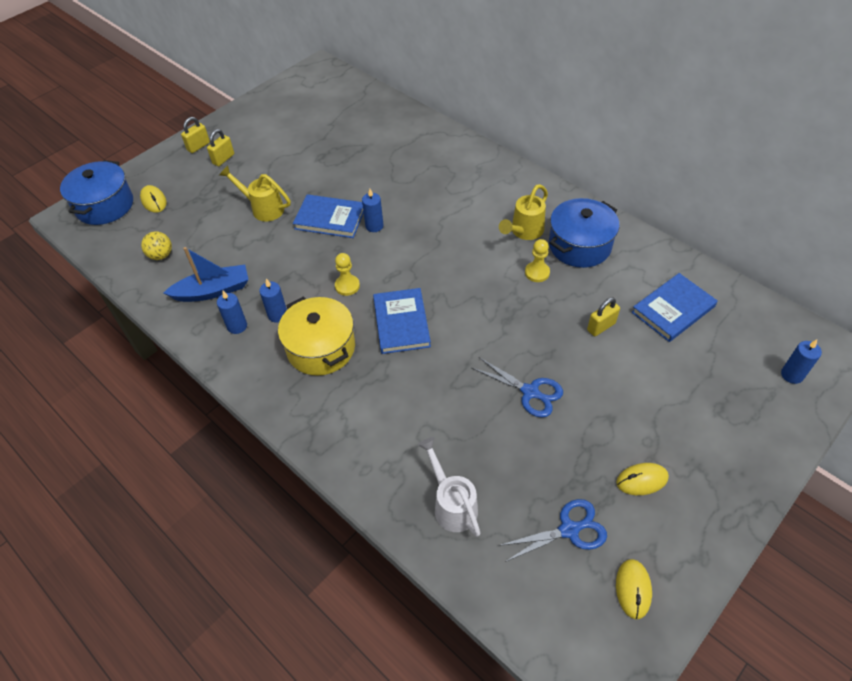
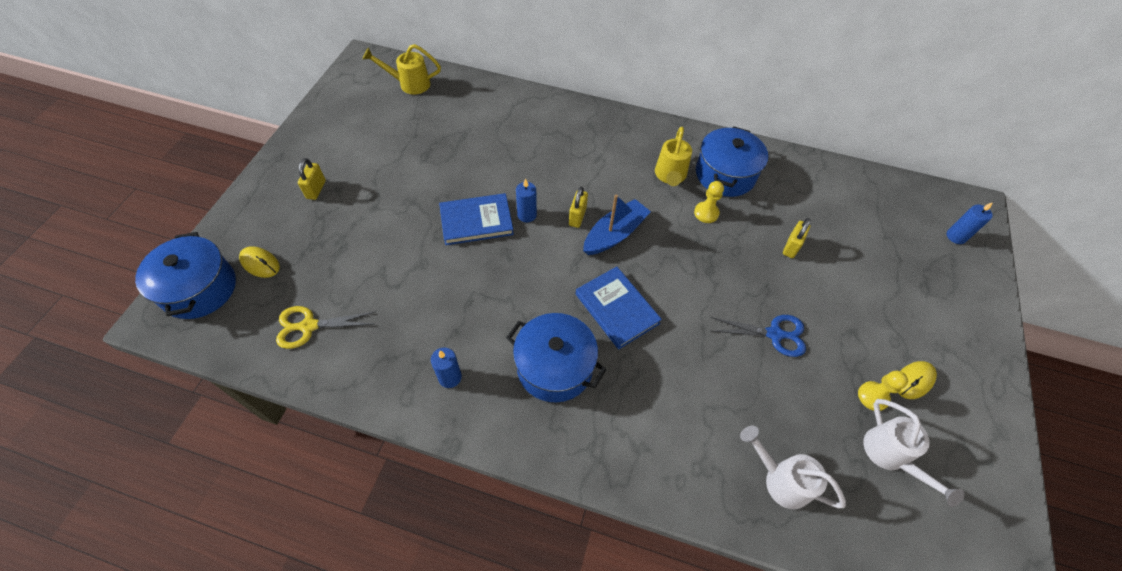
camera: 30 degrees left, 5 degrees up
(161, 255) = (309, 326): yellow ball -> yellow scissors
(198, 146) = (277, 183): yellow padlock -> yellow padlock (577, 217)
(213, 291) = (397, 346): blue boat -> blue boat (615, 234)
(263, 208) = (396, 232): yellow watering can -> yellow watering can (409, 84)
(277, 315) = (486, 347): blue candle -> none
(321, 348) = (555, 367): yellow pot -> blue pot
(347, 286) = (539, 289): yellow pawn -> yellow pawn (873, 396)
(569, 530) = (890, 457): blue scissors -> white watering can
(633, 589) = (973, 489): yellow mouse -> none
(673, 309) = (835, 209): blue book -> none

